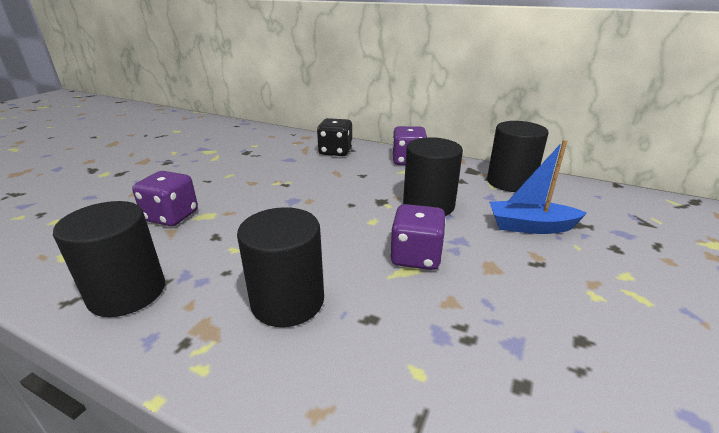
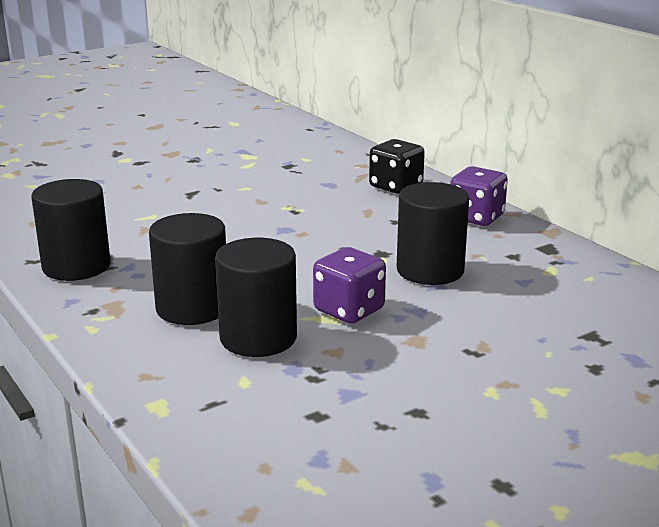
camera: 30 degrees right, 5 degrees down
(171, 216) = (155, 216): purple dice -> none
(510, 182) = (579, 273): black cylinder -> black cylinder (258, 338)
(530, 226) = (522, 321): blue boat -> none

